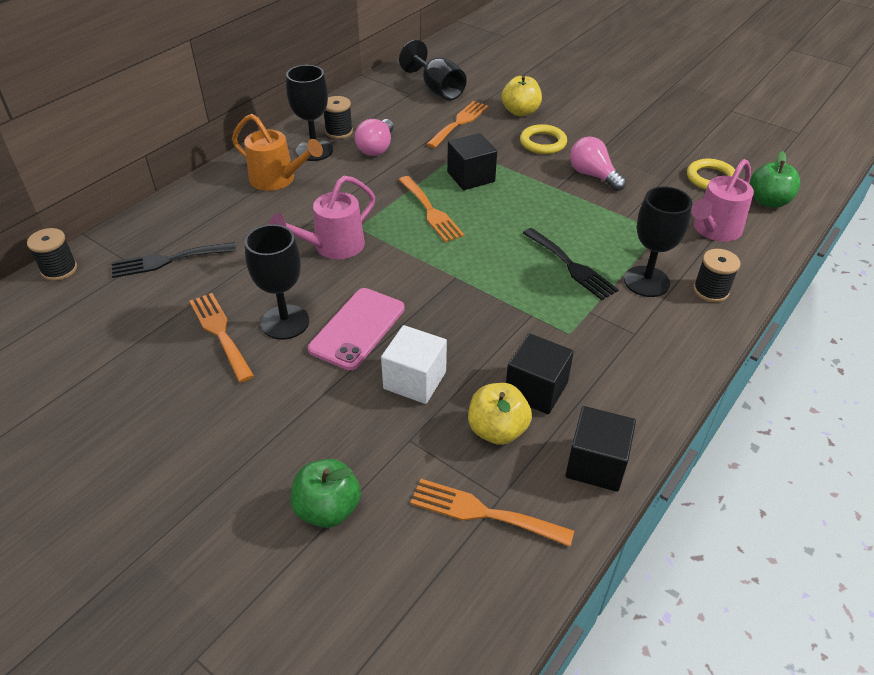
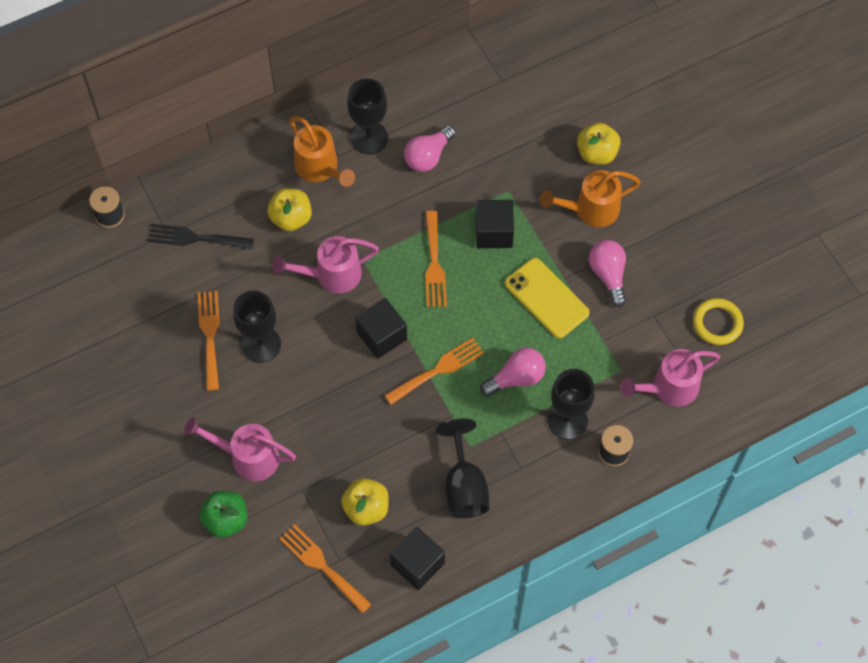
camera: 25 degrees right, 20 degrees up
(267, 219) = (291, 218): none -> yellow apple
(322, 430) = (247, 457): none -> pink watering can
(339, 131) = (404, 117): black spool -> none
(357, 328) = (312, 374): pink phone -> none
(415, 380) = (331, 441): white cube -> none
(437, 89) = (533, 84): black goblet -> black goblet (464, 486)
(459, 122) = (526, 147): orange fork -> orange fork (438, 370)
(536, 389) = (413, 486): black cube -> black cube (381, 336)
(543, 143) = (590, 210): yellow ring -> orange watering can
(552, 204) = (546, 298): none -> yellow phone
(571, 266) = (516, 378): black fork -> pink light bulb
(768, 201) = (747, 374): green apple -> none

